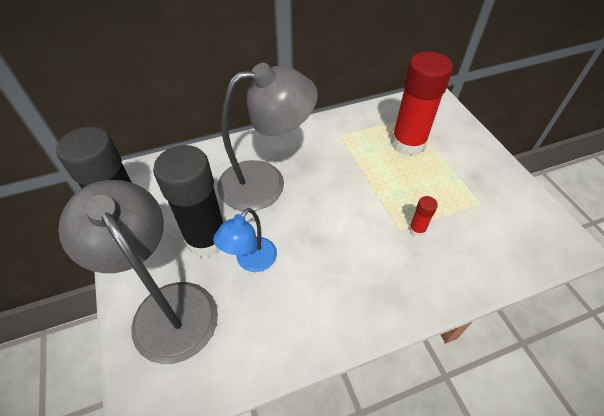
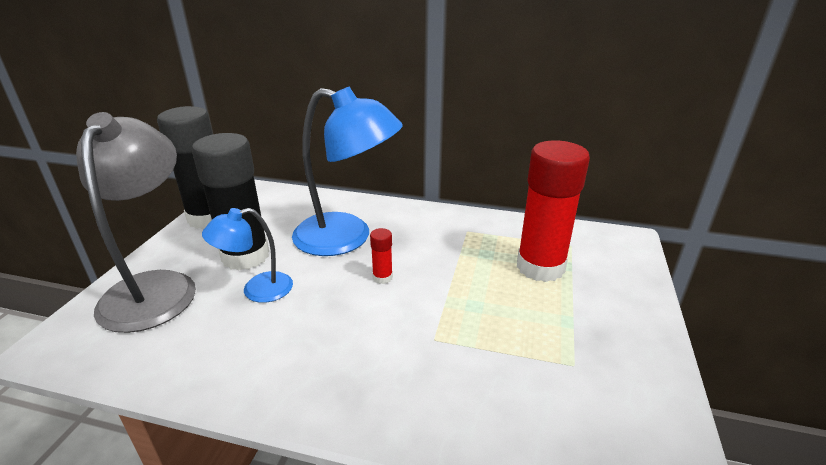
camera: 35 degrees right, 20 degrees down
(266, 182) = (347, 238): grey lamp -> blue lamp
(417, 229) = (455, 349): red glue stick -> red glue stick (382, 277)

